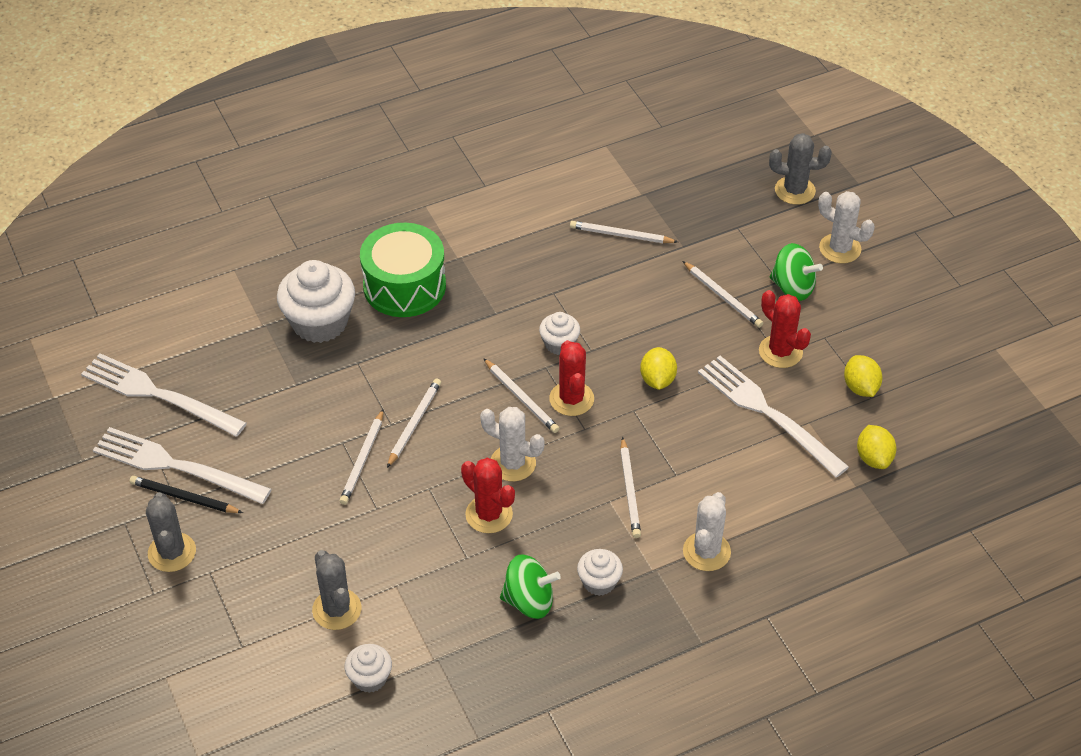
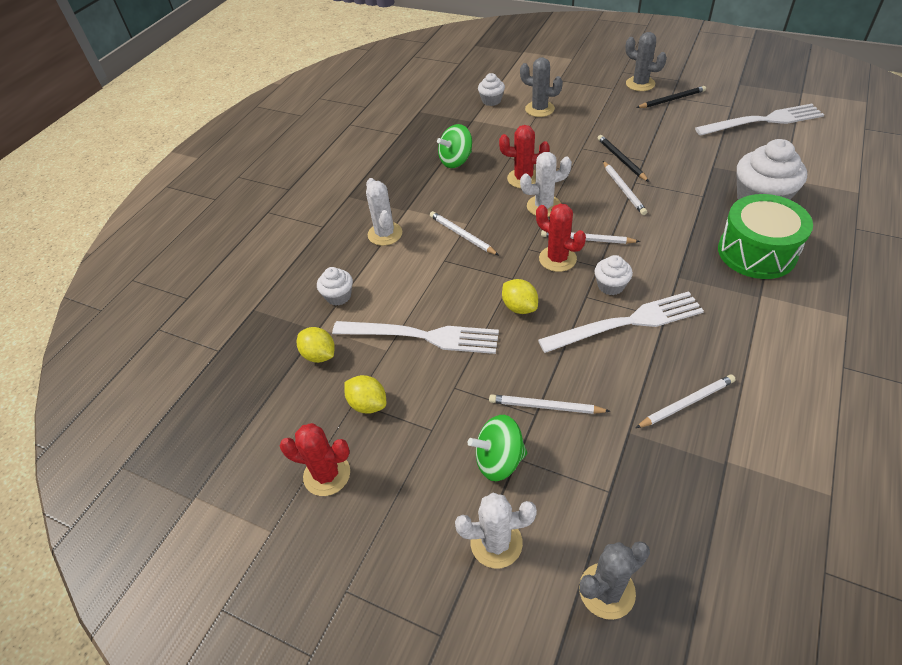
camera: 145 degrees right, 0 degrees up
(176, 466) = (697, 106): white fork -> white fork (626, 323)
(363, 459) = (621, 160): white pencil -> black pencil
(599, 582) = (430, 187): white cupcake -> white cupcake (338, 296)
(780, 352) = (455, 390): red cactus -> red cactus (327, 474)

